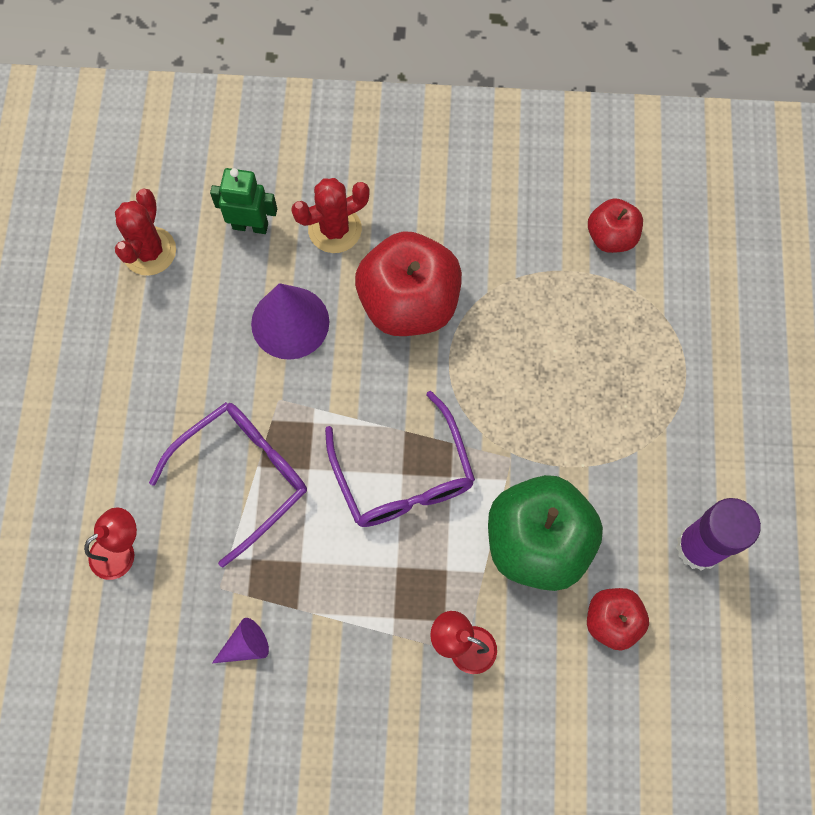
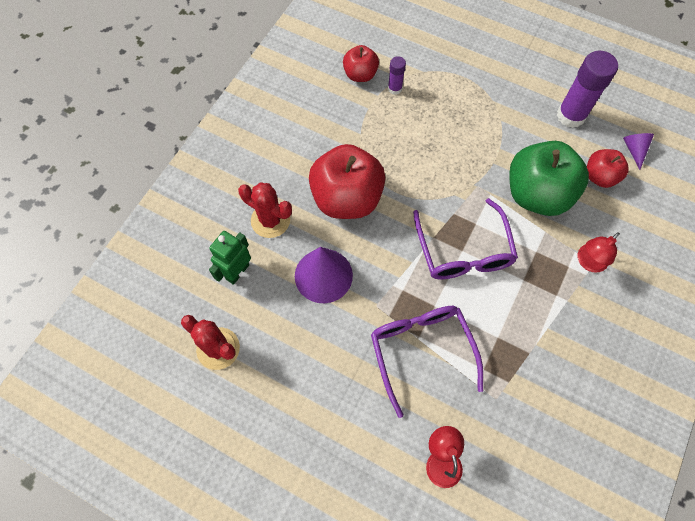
camera: 65 degrees left, 5 degrees down
(246, 645) = (543, 397): purple cone -> purple cone (634, 150)
(335, 229) = (270, 220): red cactus -> red cactus turned 60 degrees counterclockwise
(403, 475) = (463, 250): purple glasses -> purple glasses turned 75 degrees clockwise
(612, 290) = (395, 88): none -> purple glue stick

